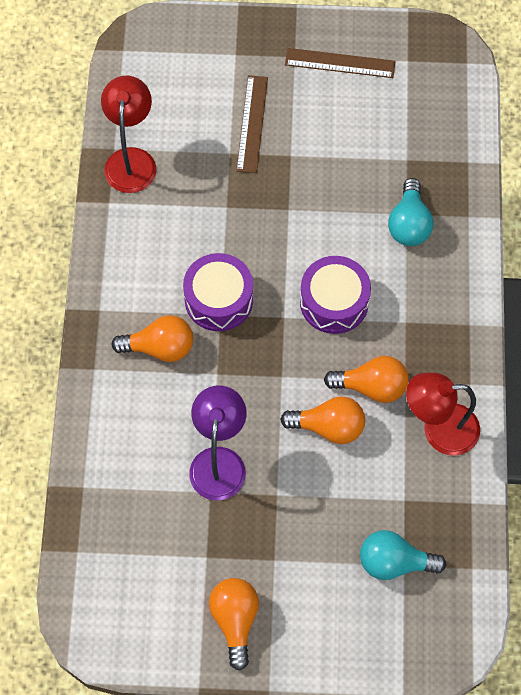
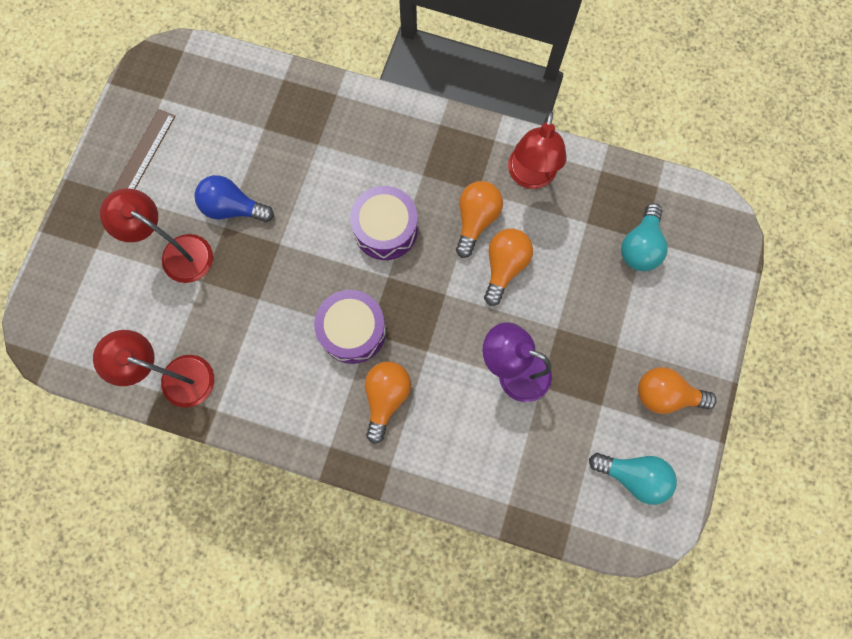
camera: 75 degrees left, 10 degrees up
(252, 124) = (178, 253): brown ruler -> red lamp
(313, 157) = (233, 208): none -> blue light bulb
(409, 224) = (328, 145): turquoise light bulb -> turquoise light bulb (633, 475)

